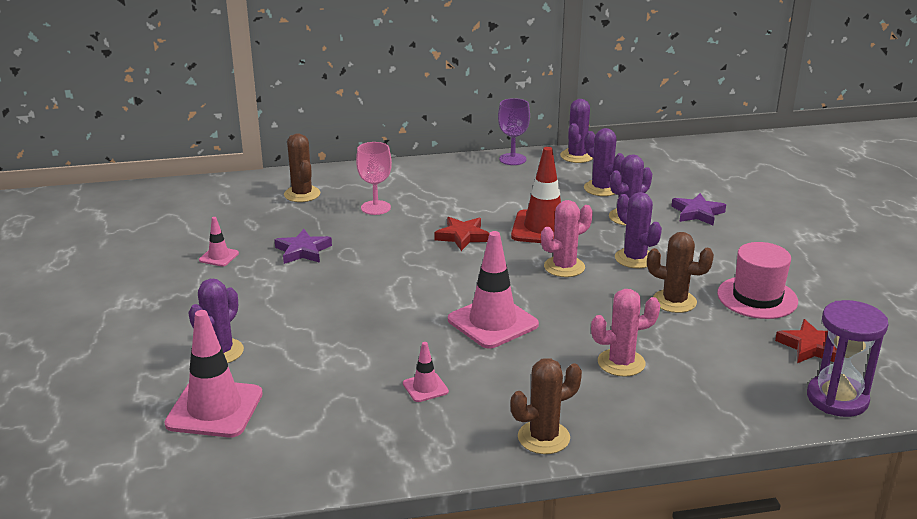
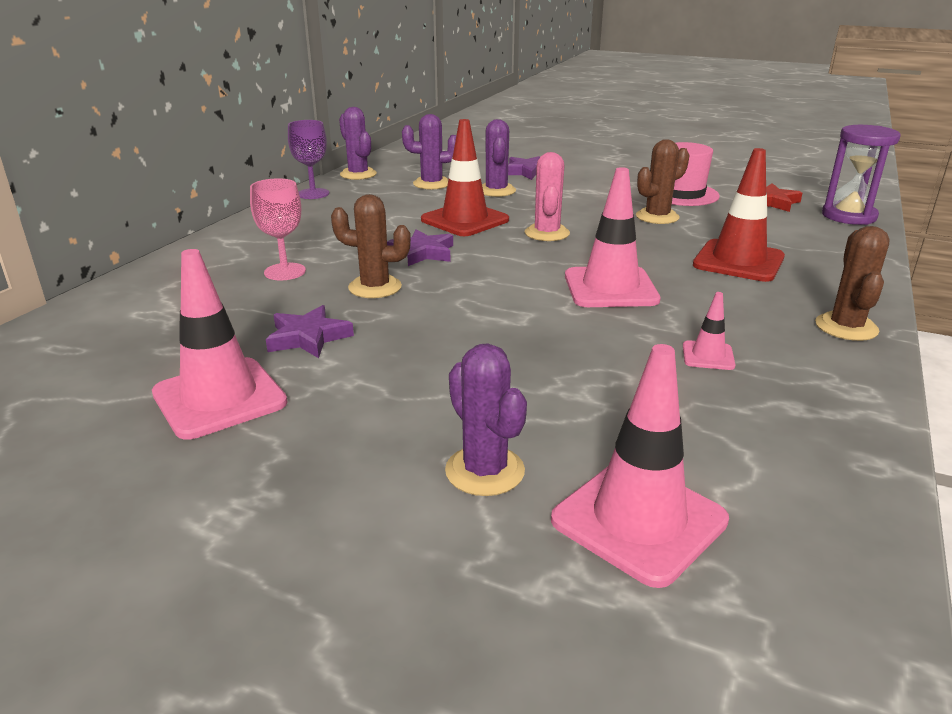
camera: 55 degrees left, 0 degrees up
(219, 257) = (219, 398): pink traffic cone -> pink traffic cone, size x2.06
(302, 194) = (168, 299): brown cactus -> brown cactus (375, 287)
(462, 236) = (423, 253): red star -> purple star
(621, 363) = (738, 261): pink cactus -> red traffic cone
(635, 258) = (569, 208): purple cactus -> none

